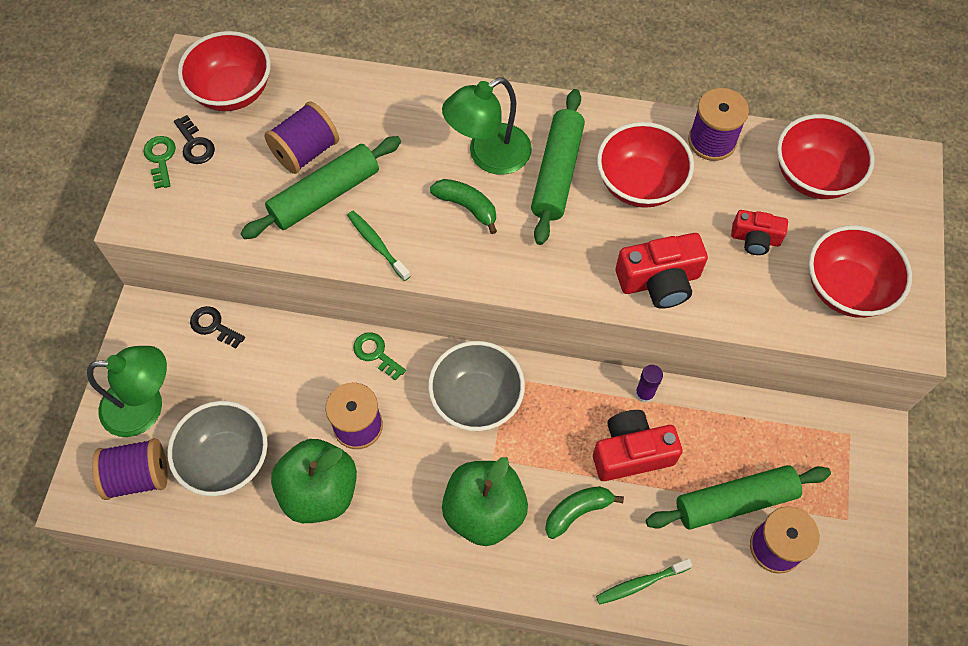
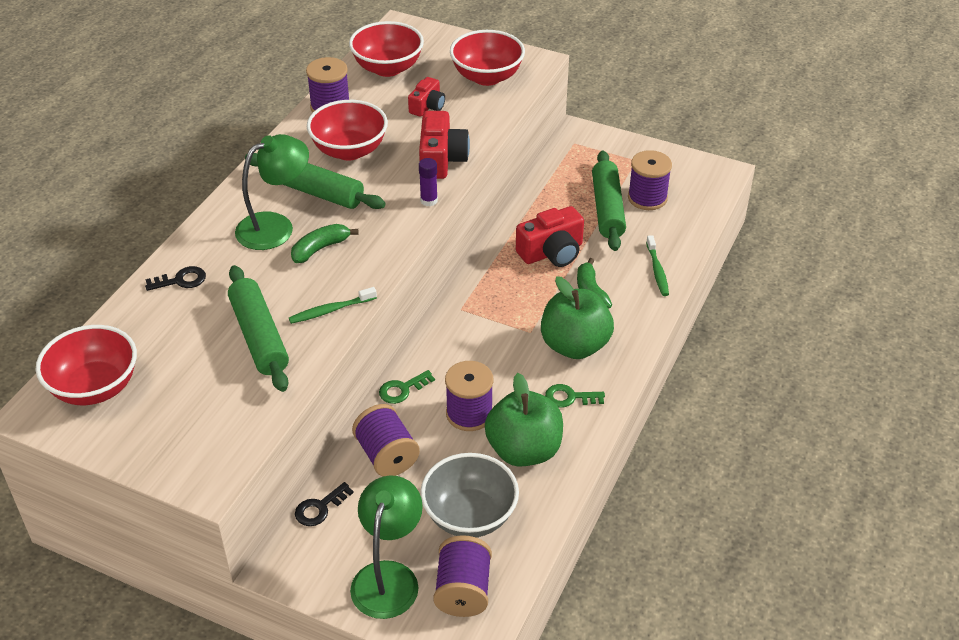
camera: 75 degrees left, 20 degrees down
(160, 158) = (145, 455): green key -> green key (569, 397)
(195, 145) = (144, 425): black key -> black key (181, 280)
(305, 152) = (202, 343): purple spool -> purple spool (387, 455)
(476, 399) = (473, 331): grey bowl -> none
(488, 156) = (275, 226): green lamp -> green lamp turned 105 degrees counterclockwise
(631, 453) = (552, 252): red camera -> red camera turned 120 degrees counterclockwise
(644, 393) = (505, 234): purple glue stick -> purple glue stick (429, 200)

